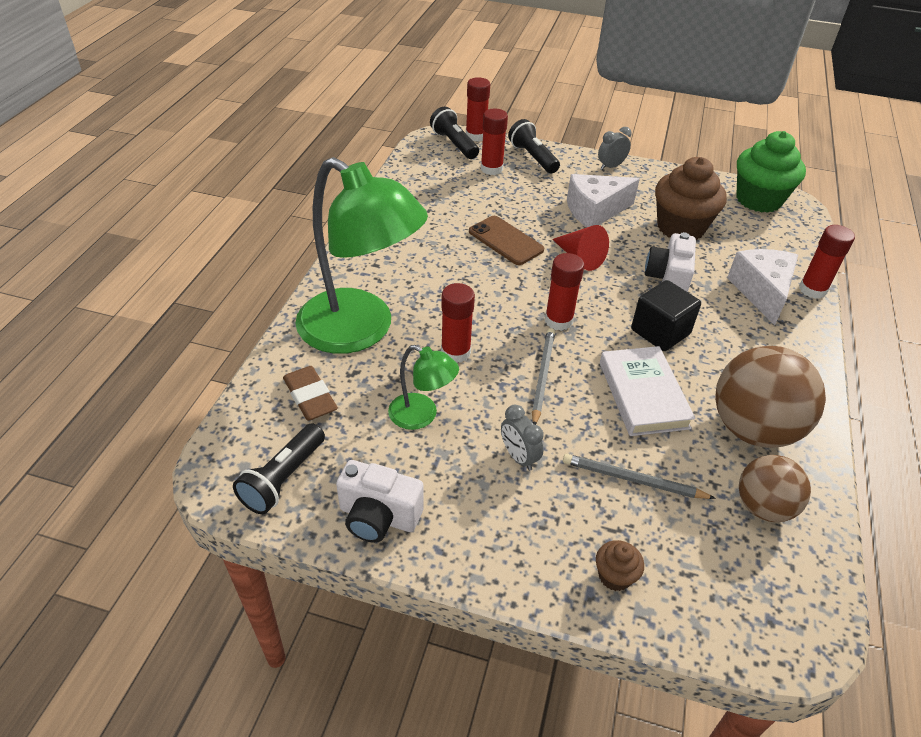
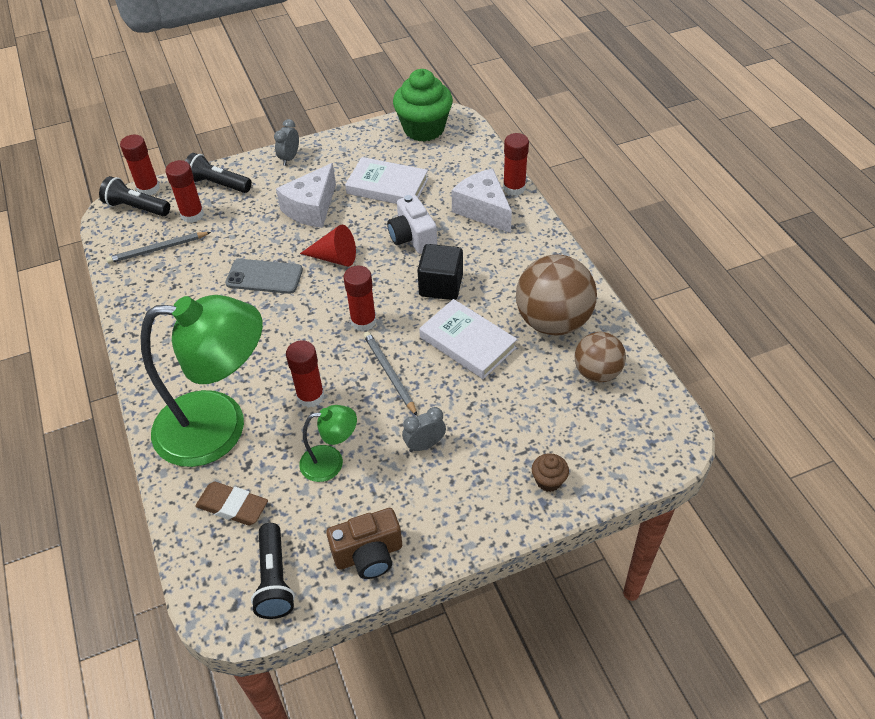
camera: 35 degrees left, 5 degrees up
(378, 516) = (369, 554): white camera -> brown camera
(505, 241) = (264, 277): brown phone -> grey phone
(519, 457) = (424, 445): grey clock -> grey clock turned 135 degrees clockwise
(633, 480) = (509, 409): grey pencil -> grey pencil (158, 249)
(680, 227) = (387, 186): brown cupcake -> white book

